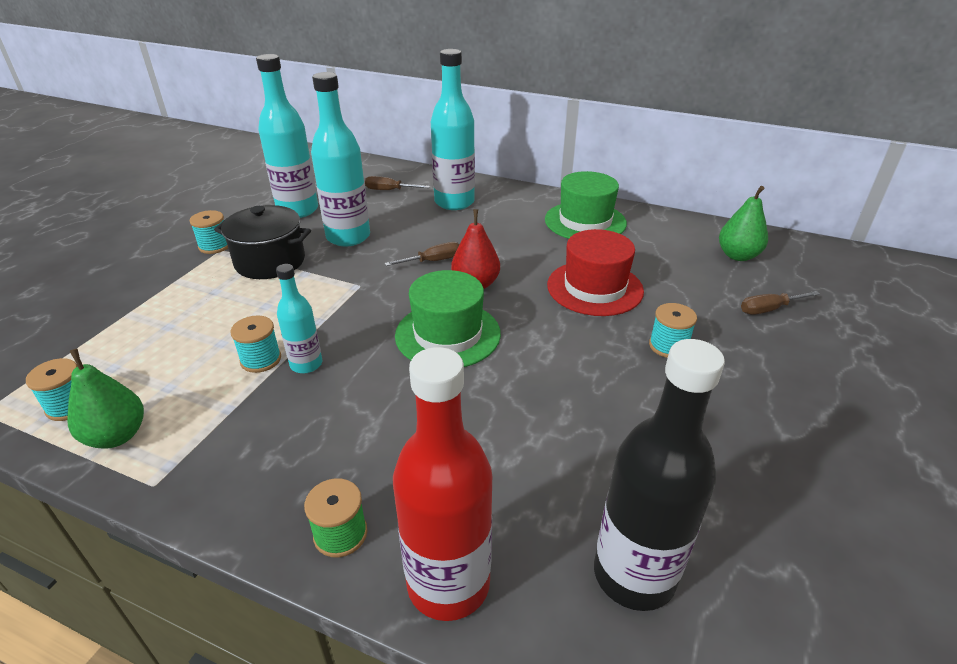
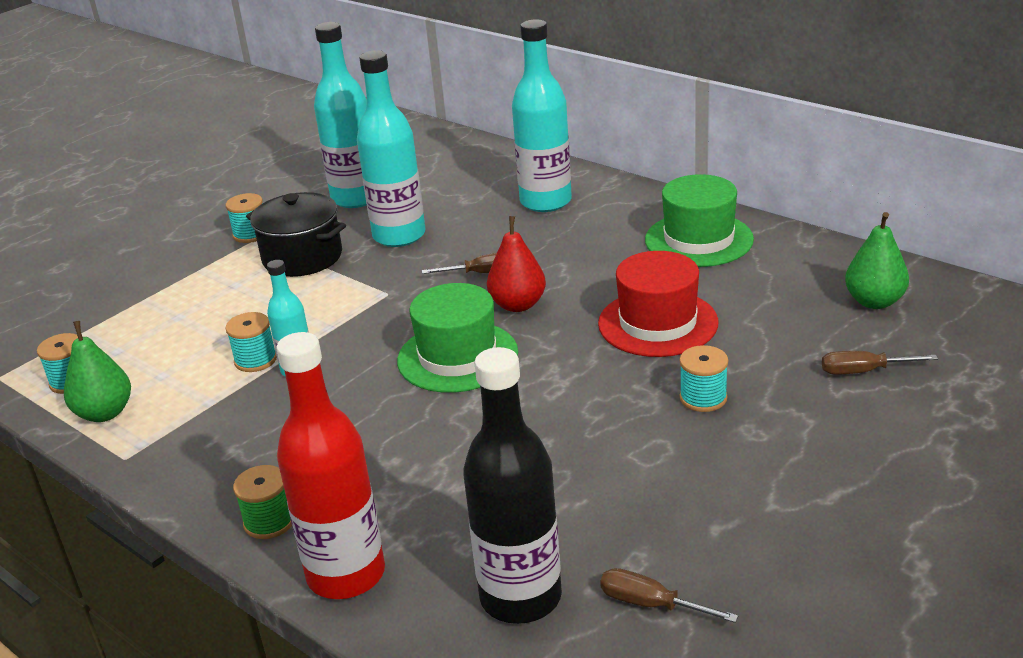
camera: 20 degrees right, 5 degrees down
(390, 190) = (474, 180): brown screwdriver -> brown screwdriver (651, 604)

